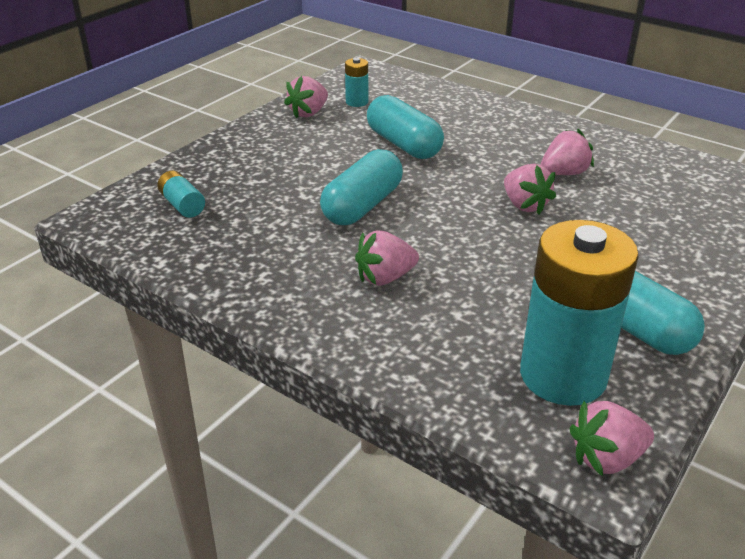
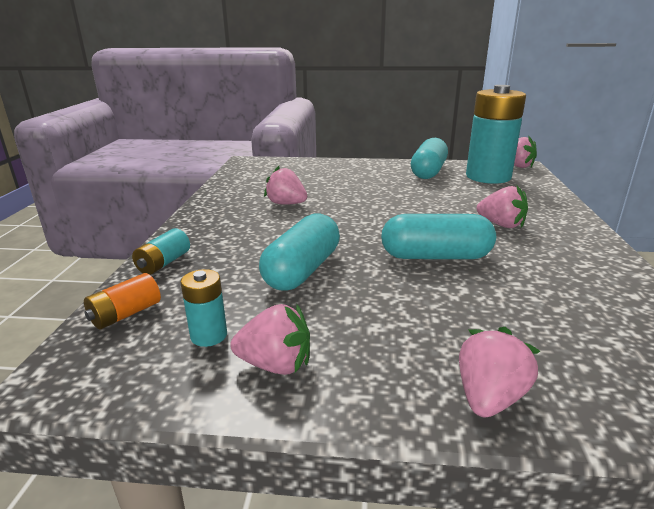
camera: 120 degrees left, 10 degrees down
(182, 205) = (604, 355): turquoise battery -> turquoise battery (163, 263)
(407, 85) = (125, 314): none -> orange battery
(525, 205) = (349, 207): pink strawberry -> pink strawberry (489, 397)

